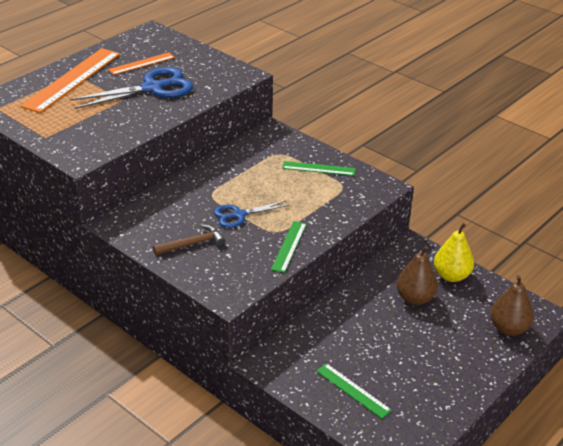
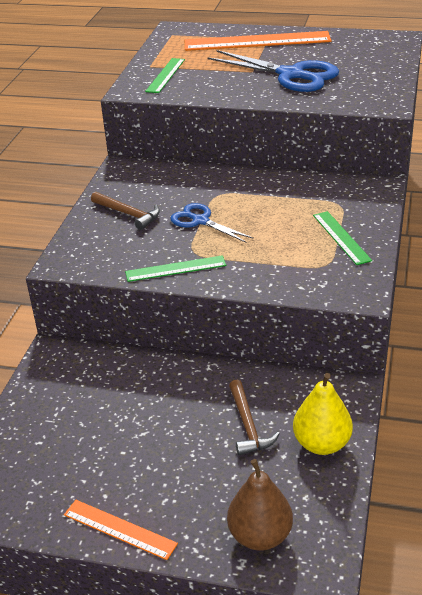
camera: 65 degrees right, 0 degrees up
(141, 63) = (329, 55): orange ruler -> orange ruler (119, 529)
(353, 390) = (51, 429): green ruler -> green ruler (165, 75)
(415, 298) = (248, 425): brown pear -> brown hammer

